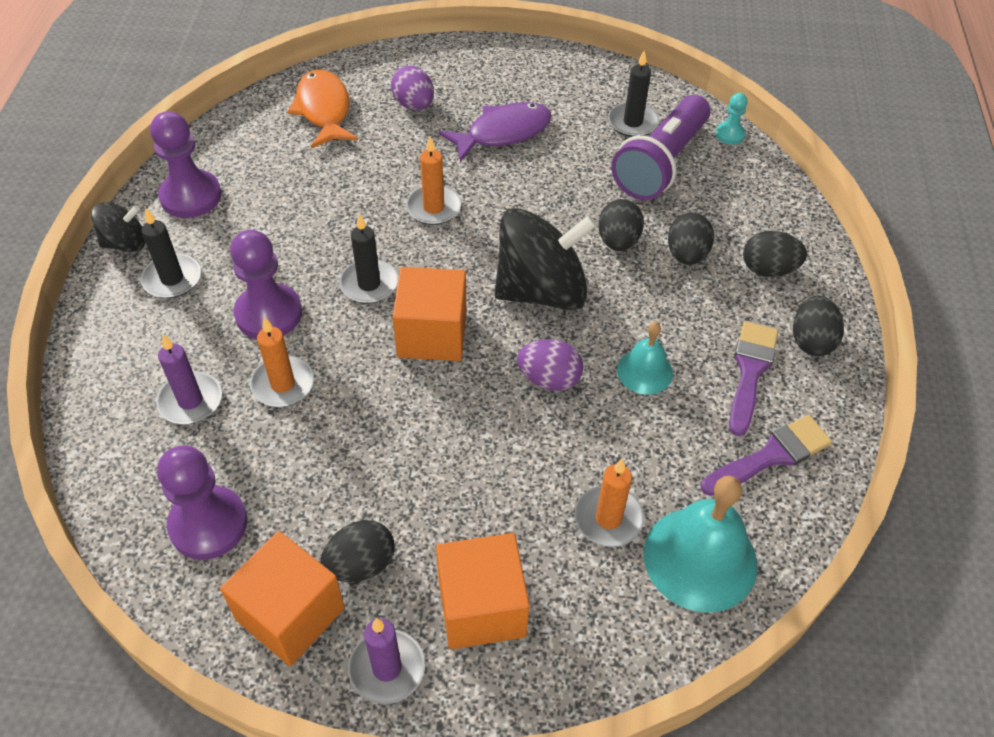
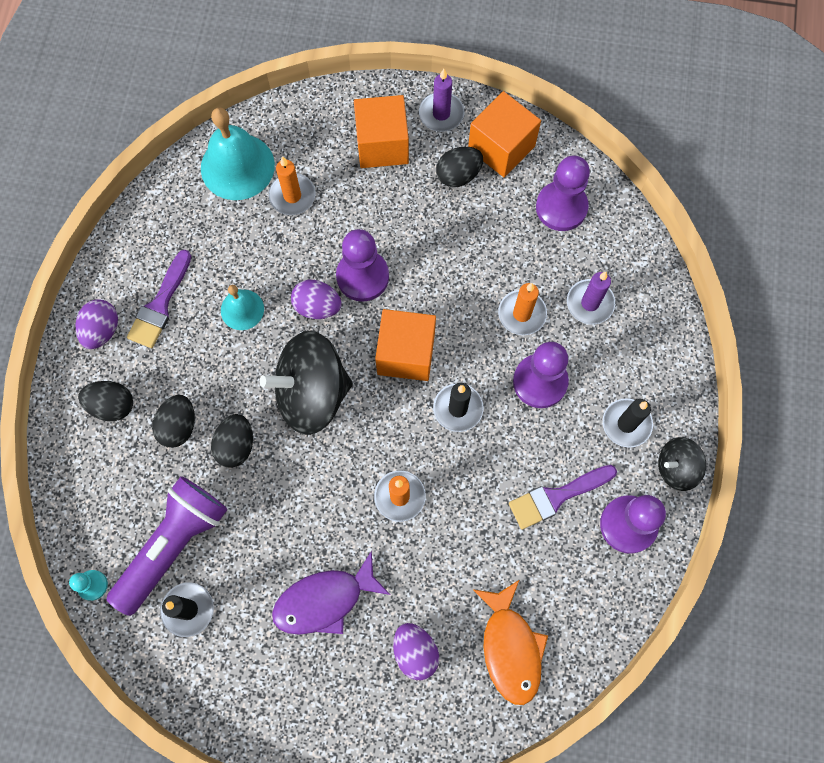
camera: 175 degrees left, 20 degrees up
(494, 417) = (362, 276): none -> purple pawn
(771, 455) = (167, 234): purple brush -> purple brush (556, 497)
(811, 341) = (102, 330): black egg -> purple egg

